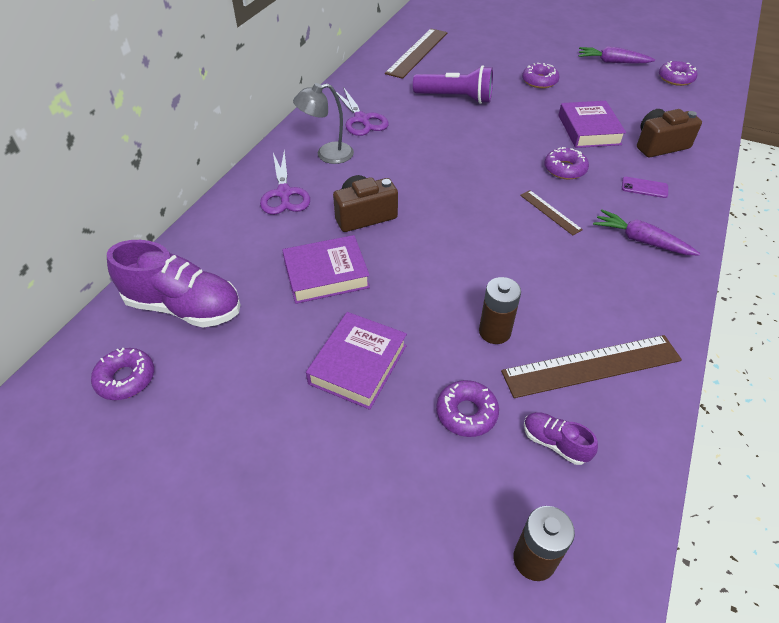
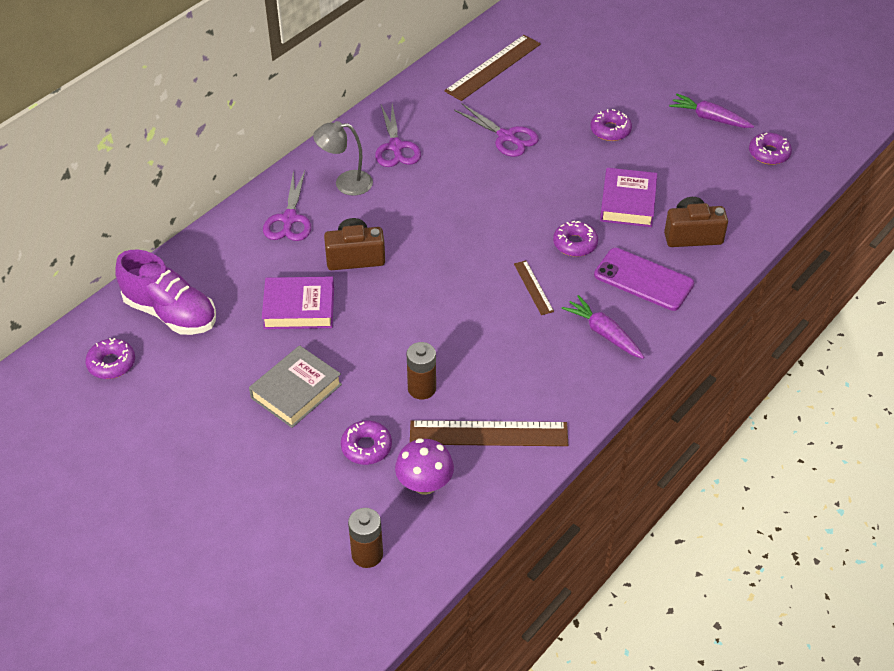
camera: 15 degrees right, 0 degrees up
(358, 364) = (296, 391): purple book -> grey book
(455, 98) = (506, 137): purple flashlight -> purple scissors
(555, 443) = (424, 484): purple shoe -> purple mushroom
(644, 187) = (643, 279): purple phone -> purple phone, size x2.05

